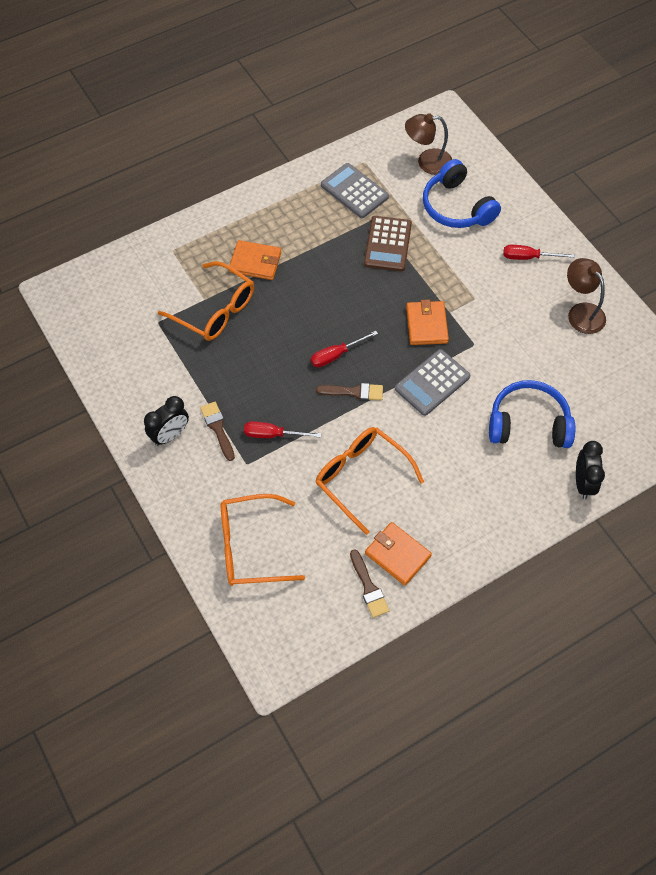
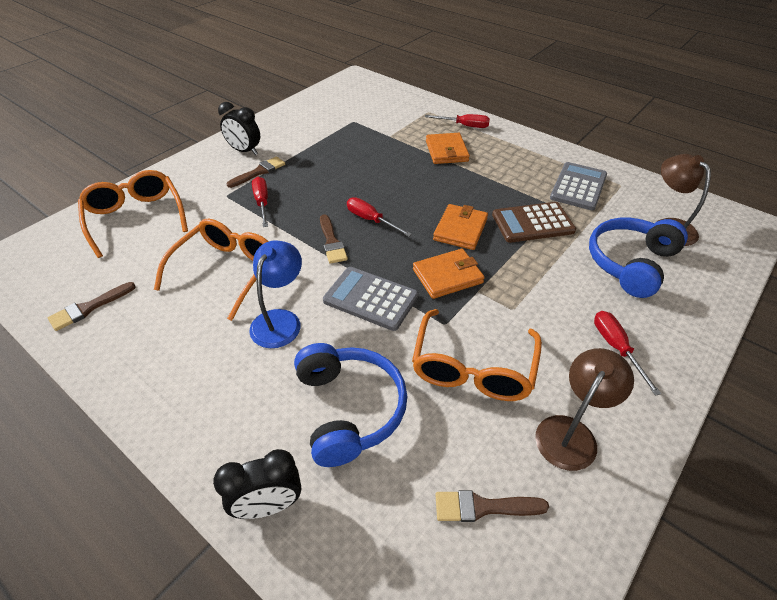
camera: 70 degrees right, 15 degrees down
(214, 310) = (381, 143): orange glasses -> orange glasses (473, 367)
(217, 231) = (464, 126): none -> red screwdriver
(397, 555) = (131, 322): orange wallet -> orange wallet (460, 229)
(433, 448) = (280, 320): none -> blue lamp
(614, 375) = (484, 507): none -> brown brush

